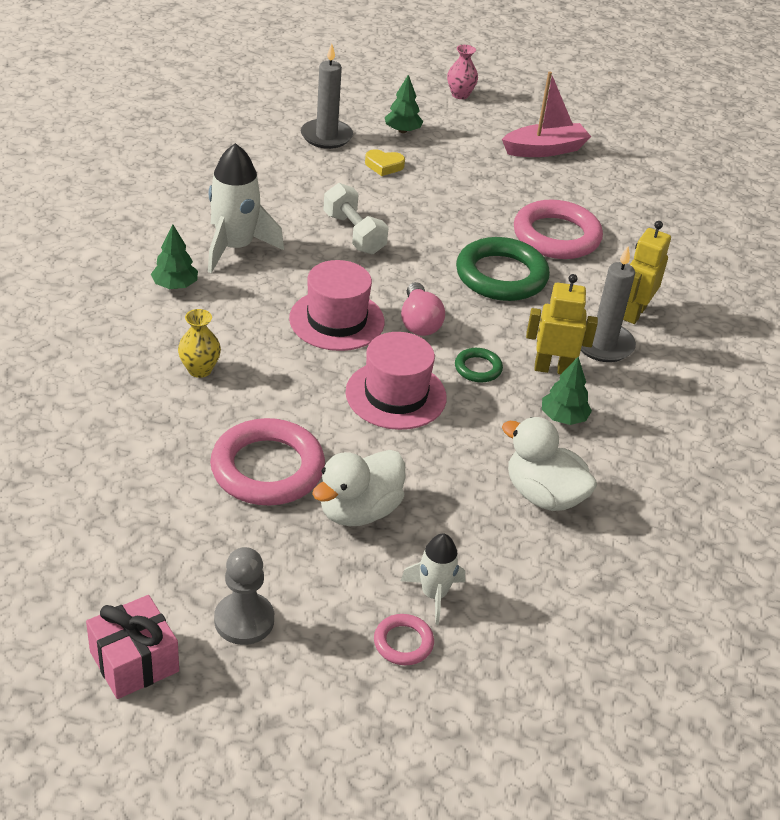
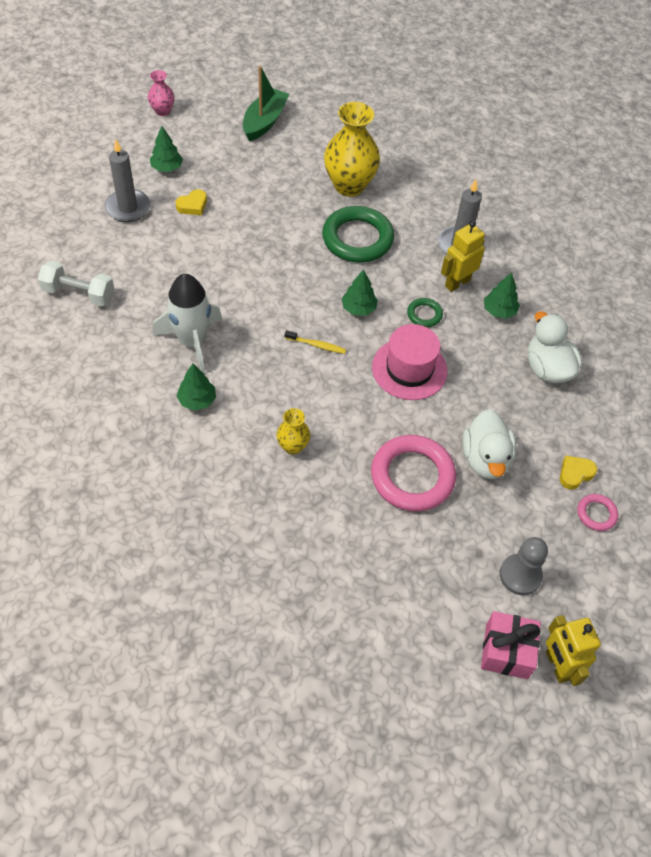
camera: 45 degrees left, 15 degrees up
(337, 320) = (316, 345): pink hat -> yellow toothbrush
(354, 233) = (244, 273): white dumbbell -> white dumbbell (79, 293)
(419, 322) = (358, 308): pink light bulb -> green tree
(434, 594) = (575, 474): white rocket -> yellow heart
(543, 495) = (547, 368): white duck -> white duck turned 75 degrees clockwise
(545, 150) = (264, 121): pink boat -> green boat
(556, 236) = (349, 185): pink ring -> yellow vase
(634, 313) = (448, 210): yellow robot -> yellow robot (557, 665)

